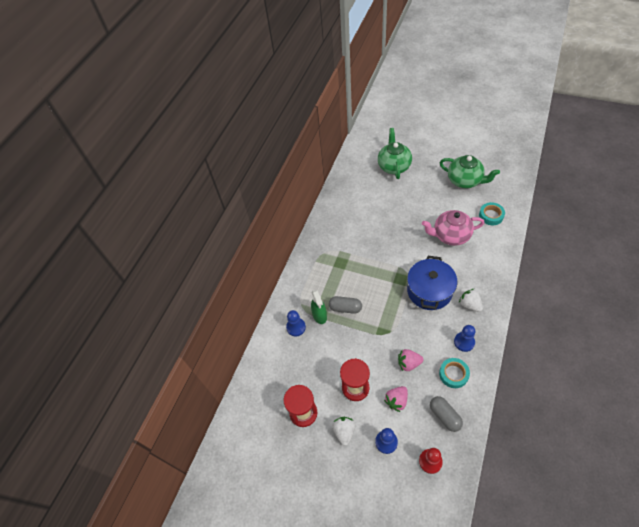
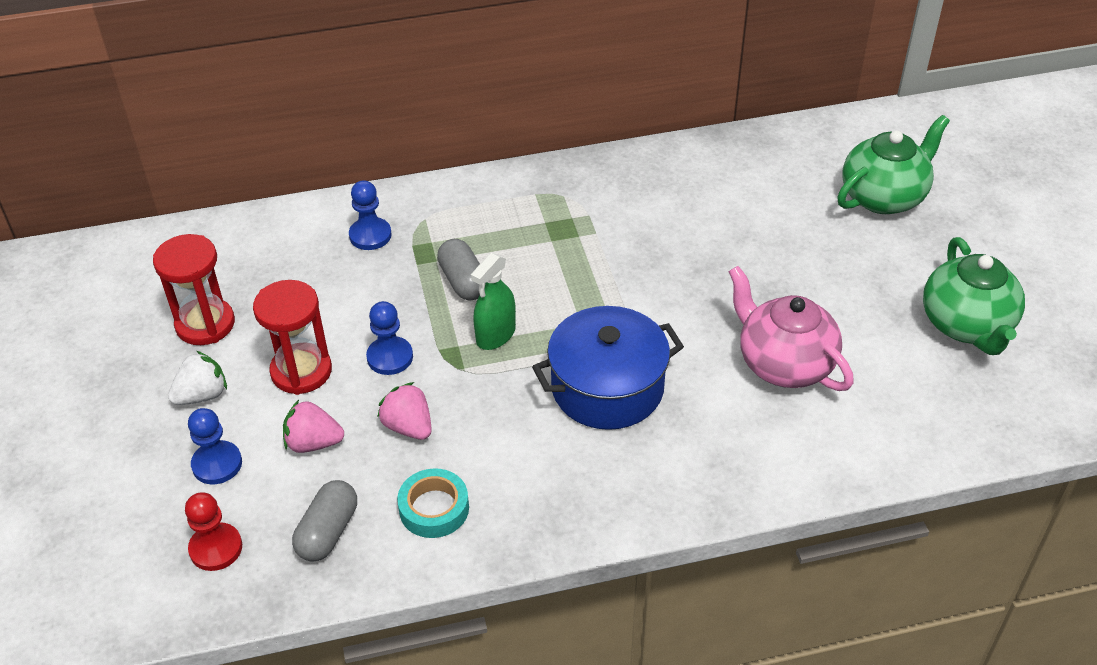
camera: 50 degrees right, 10 degrees down
(319, 315) = (419, 254): green spray bottle -> green spray bottle (496, 335)
(464, 342) = (524, 496): blue pawn -> blue pawn (390, 357)
(470, 305) = (627, 469): white strawberry -> none
(491, 215) = (910, 411): turquoise tape -> none

